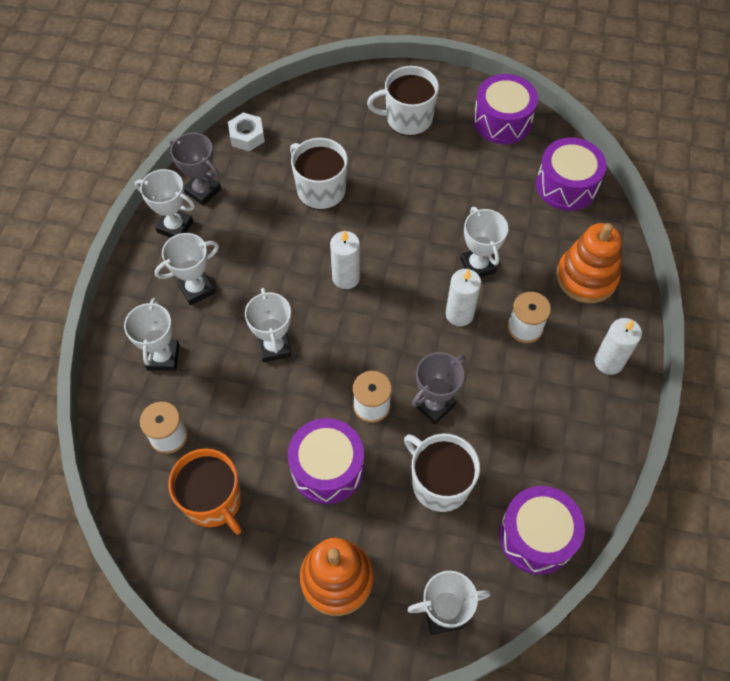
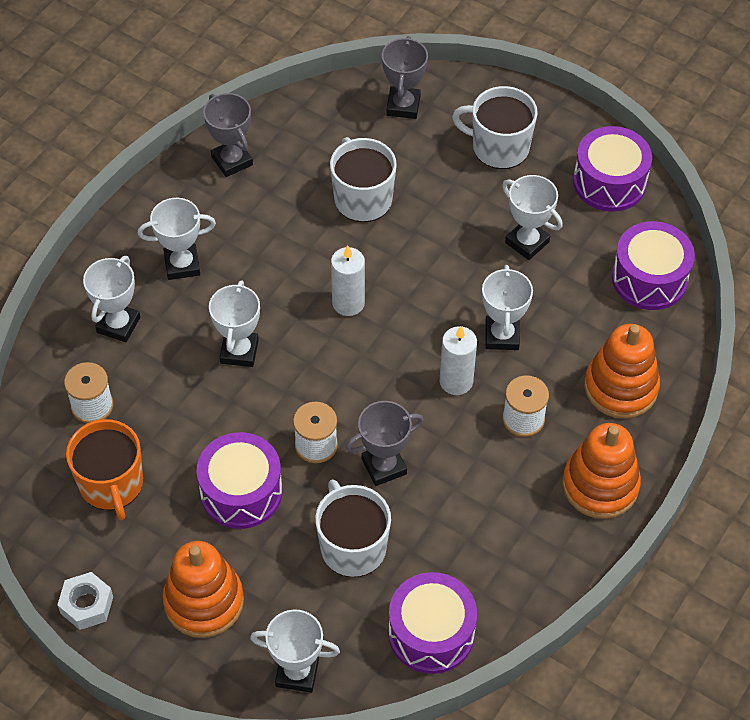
camera: 20 degrees right, 5 degrees down
(175, 226) = (186, 191): white trophy -> white trophy (527, 242)
(247, 136) = (306, 114): white nut -> white nut (87, 605)
(320, 108) = (403, 106): none -> grey trophy
(608, 362) = (600, 485): white candle -> orange stacking toy

